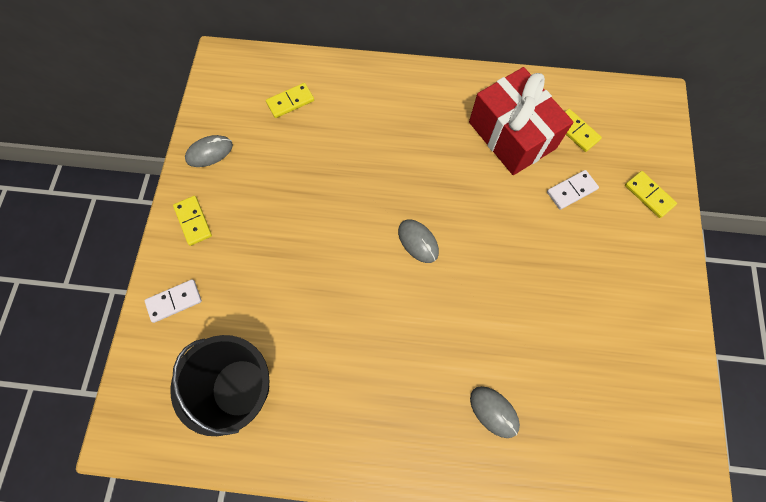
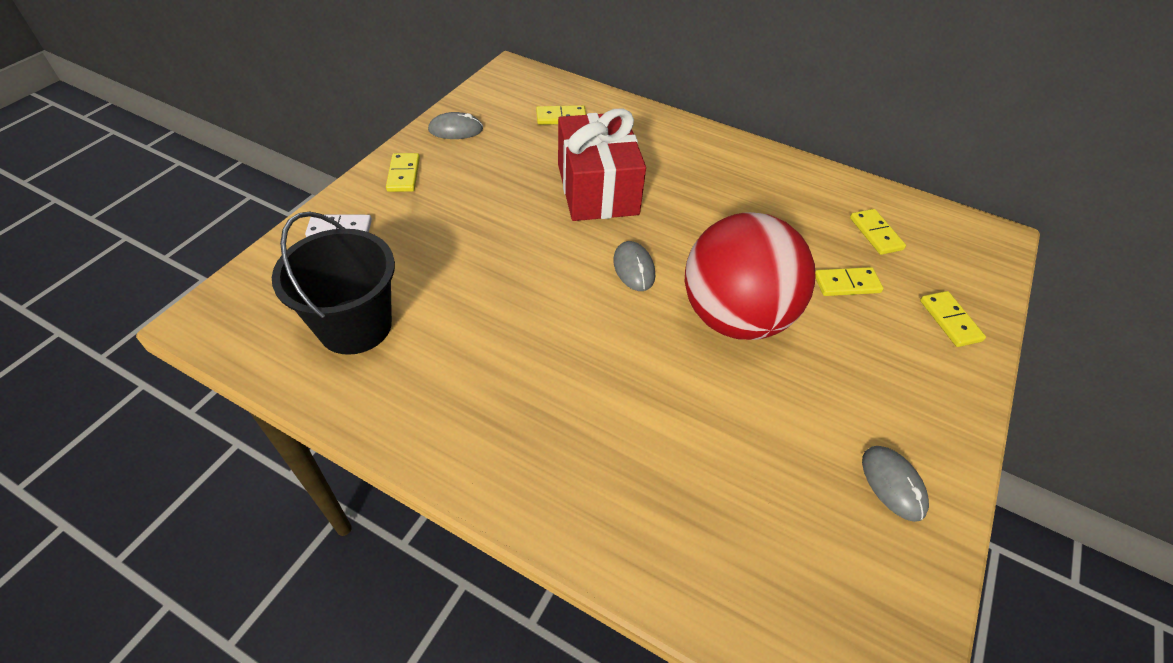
camera: 20 degrees right, 20 degrees down
(494, 411) = (640, 465): grey mouse -> grey mouse (893, 484)
(506, 256) = (734, 317): none -> red ball
(512, 135) = (794, 213): red gift -> red gift (597, 189)
(571, 191) = (847, 284): white domino -> yellow domino

